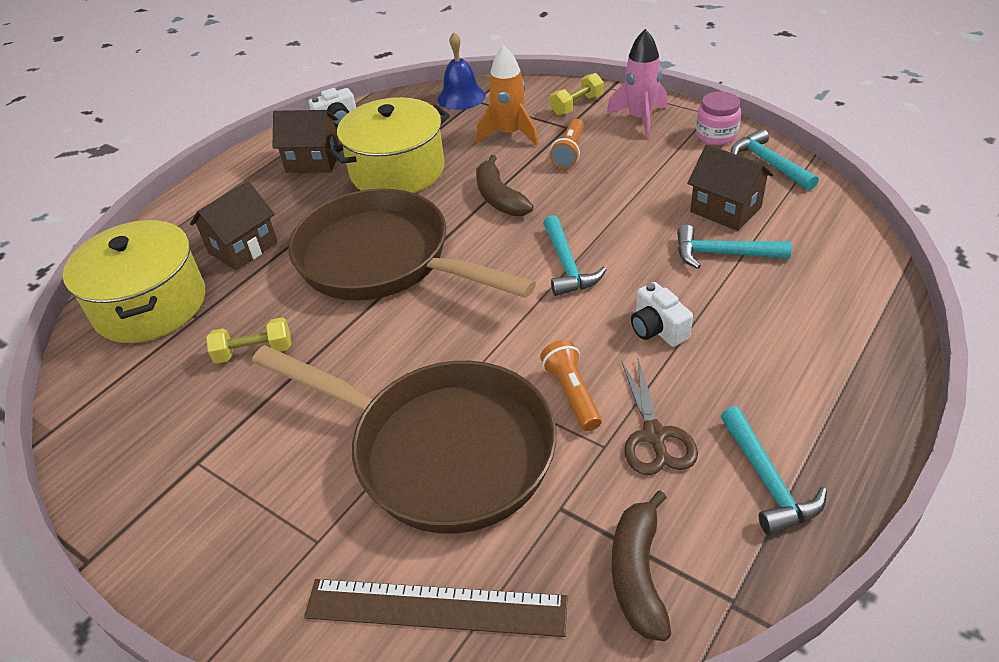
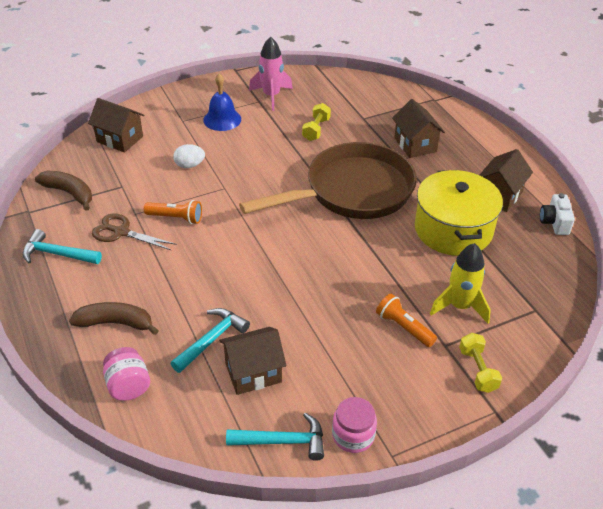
camera: 115 degrees right, 0 degrees up
(150, 305) = (388, 106): yellow pot -> none
(435, 608) = (120, 139): brown ruler -> brown house
(442, 450) = (189, 165): brown pan -> white egg
(461, 97) = (547, 304): blue bell -> blue bell (222, 119)
(499, 198) = (375, 264): brown banana -> brown banana (116, 323)
(509, 134) = (460, 306): orange rocket -> yellow rocket
(567, 265) = (273, 263): turquoise hammer -> none
(640, 119) = (420, 399): pink rocket -> pink rocket (271, 96)
(657, 329) = (183, 272): white camera -> none
(846, 278) = (128, 386): none -> pink jar

